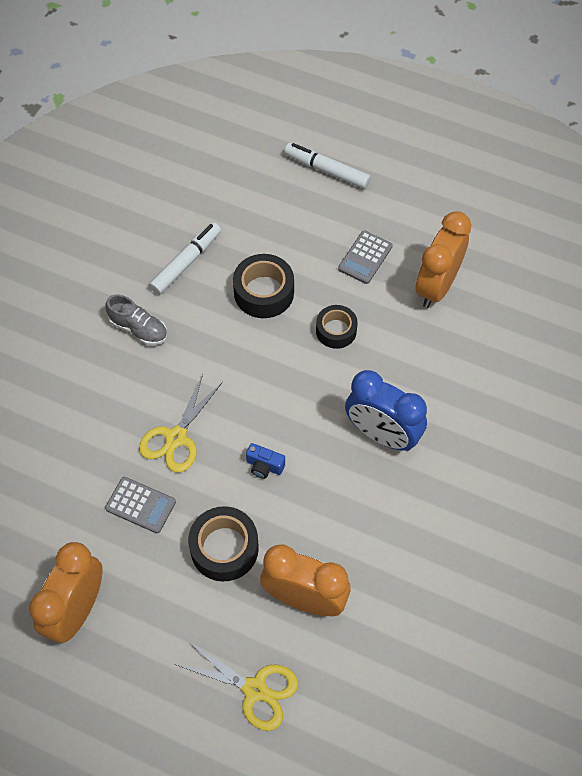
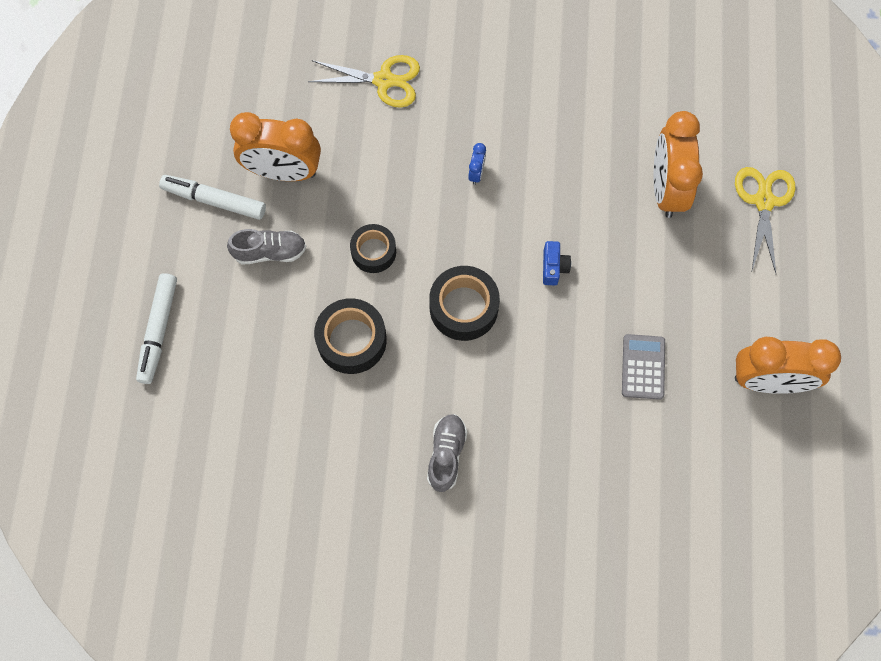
camera: 110 degrees left, 10 degrees up
(176, 438) = (558, 362): yellow scissors -> yellow scissors (384, 80)
(186, 262) = (341, 438): white marker -> white marker (214, 200)
(224, 548) = (651, 273): black tape -> black tape (463, 307)
(365, 257) = (270, 252): grey calculator -> grey shoe
(382, 434) = (476, 173): blue clock -> blue clock, size x0.41

